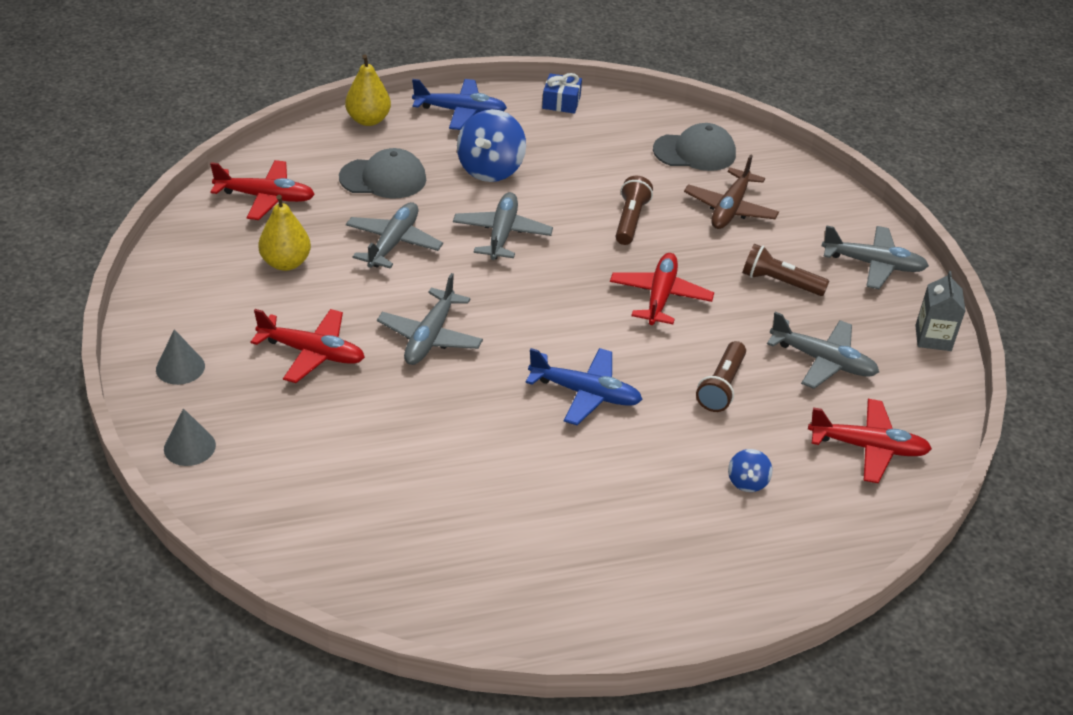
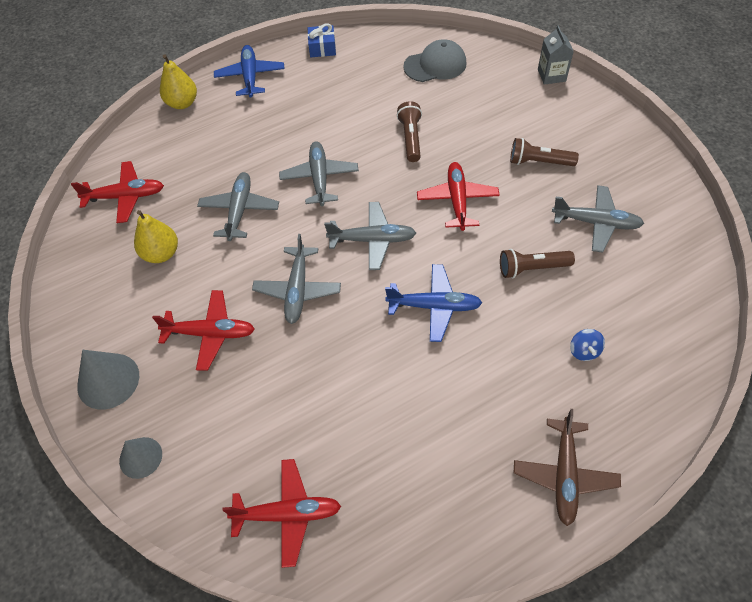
camera: 10 degrees left, 15 degrees up
(180, 367) = (108, 380): grey cone -> grey cone, size x1.53
(383, 178) = (211, 153): grey cap -> none
(461, 112) = (250, 76): blue plane -> blue plane turned 90 degrees counterclockwise
(490, 169) = (291, 122): blue spinning top -> none
(721, 386) = (532, 268): brown flashlight -> brown flashlight turned 75 degrees clockwise
(730, 209) = (479, 107): brown plane -> brown plane (564, 475)
(868, 447) = (658, 291): red plane -> red plane (288, 514)
(874, 264) = (599, 127): grey plane -> grey plane (373, 240)
(933, 338) = (665, 179): grey carton -> grey carton (551, 75)

